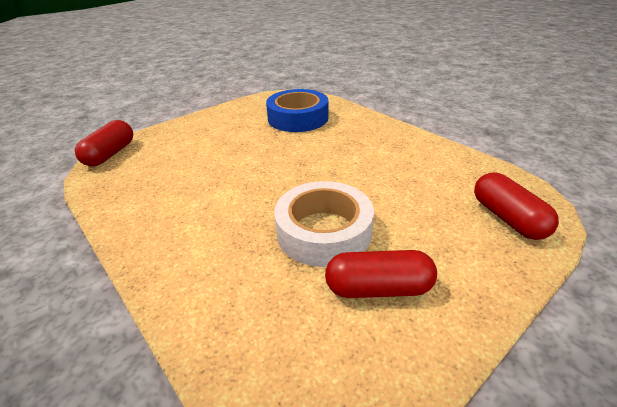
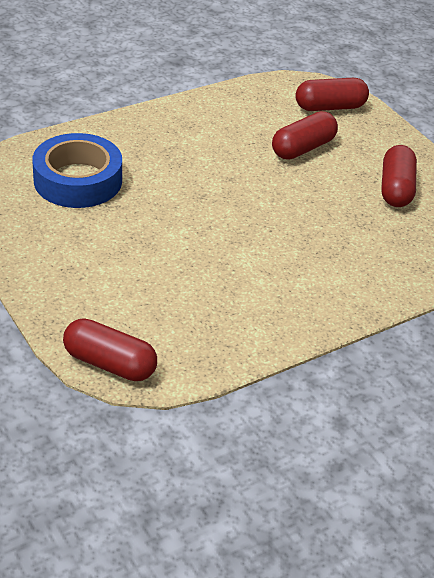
camera: 85 degrees left, 5 degrees up
(323, 231) = (326, 202): white tape -> none
(409, 207) = (303, 148): none -> red capsule

